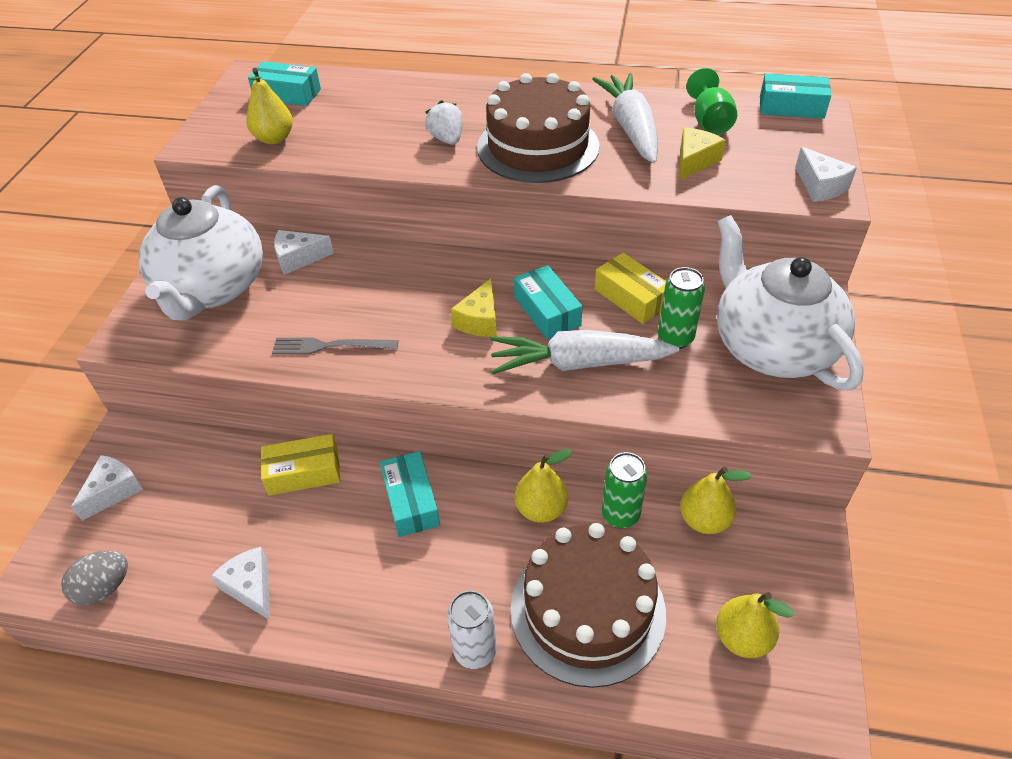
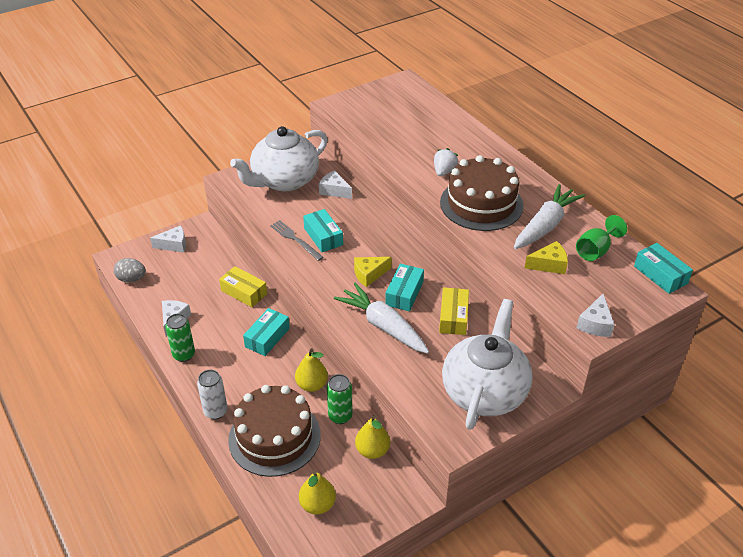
camera: 45 degrees right, 5 degrees down
(274, 139) = (369, 122): yellow pear -> none
(287, 94) = (406, 102): turquoise box -> turquoise box (323, 236)
(675, 338) = (444, 350): green can -> green can (184, 355)

